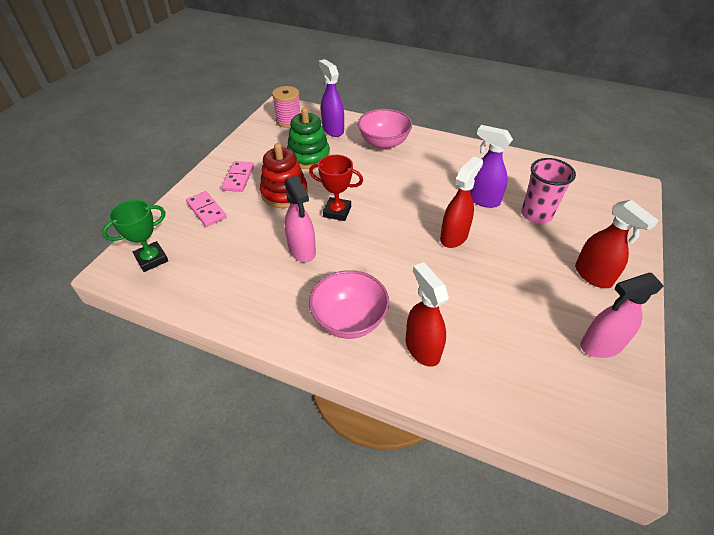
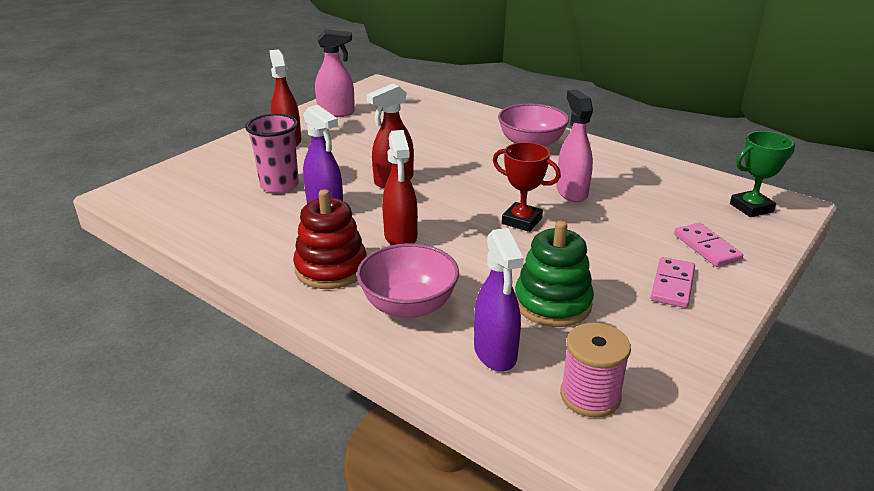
camera: 165 degrees left, 15 degrees down
(284, 193) = (594, 252): red stacking toy -> red stacking toy (331, 268)
(422, 348) = (475, 127): red spray bottle -> red spray bottle (400, 237)

